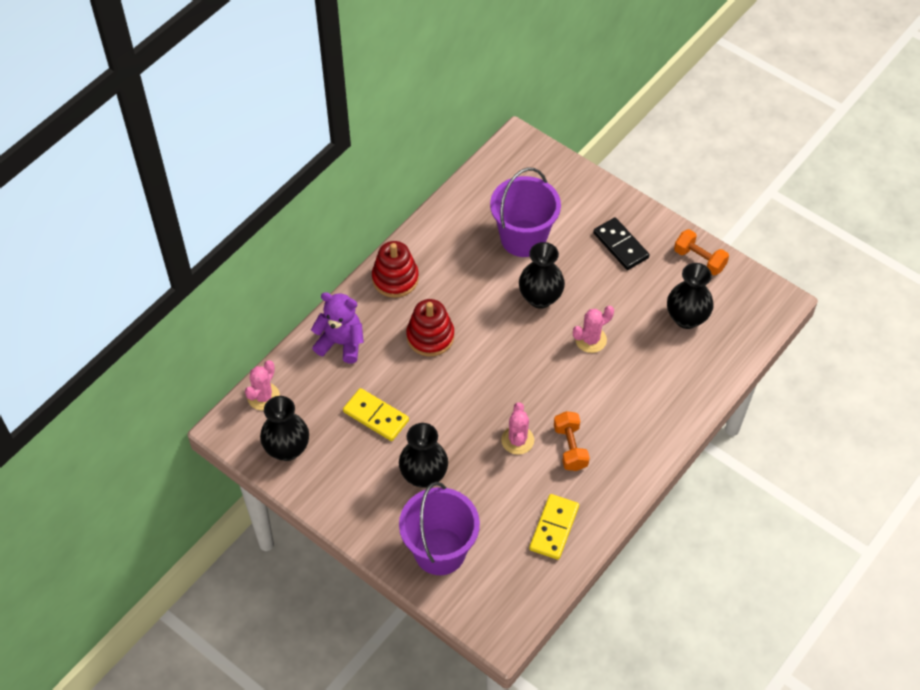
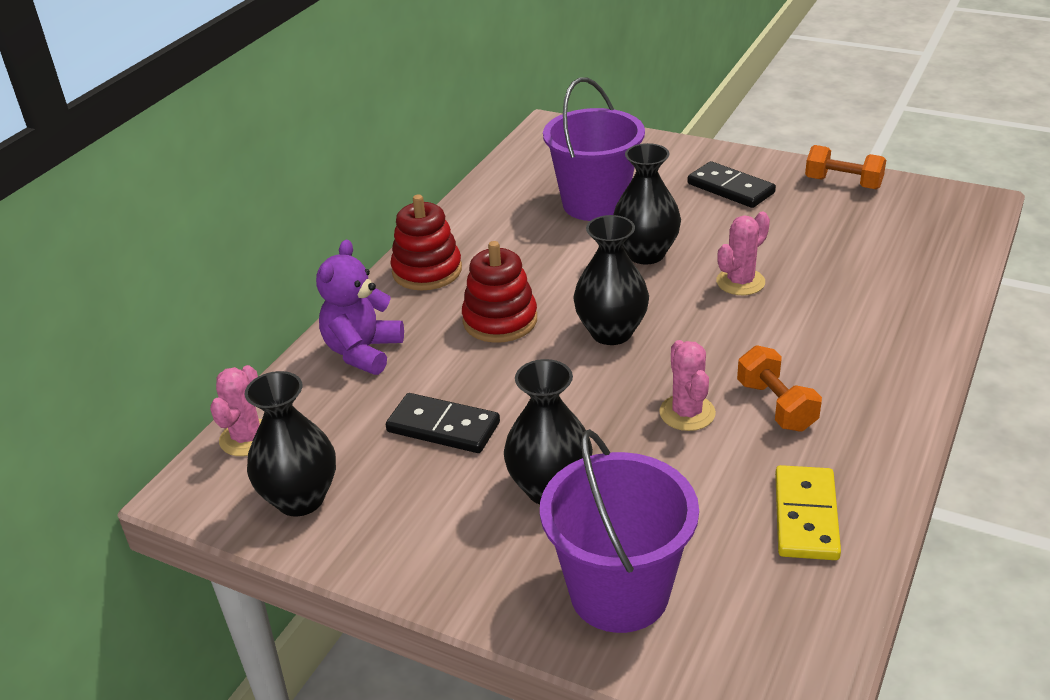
camera: 10 degrees left, 20 degrees down
(341, 343) = (363, 352): purple teddy bear -> purple teddy bear turned 75 degrees counterclockwise
(376, 416) = (443, 427): yellow domino -> black domino
(686, 318) = (862, 238): black vase -> black vase (611, 332)

